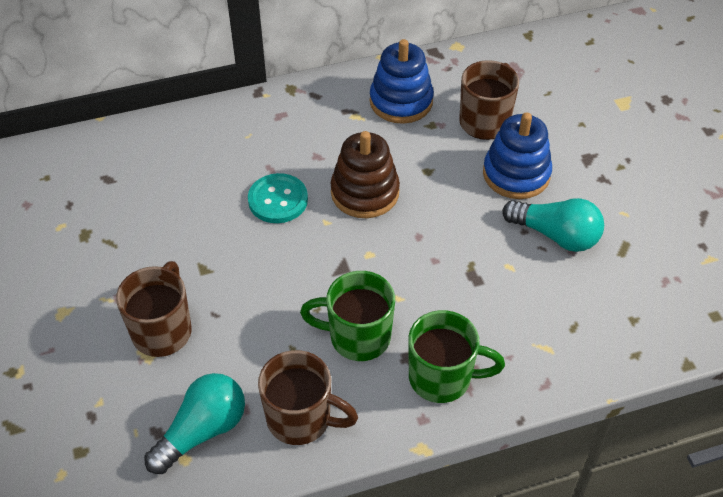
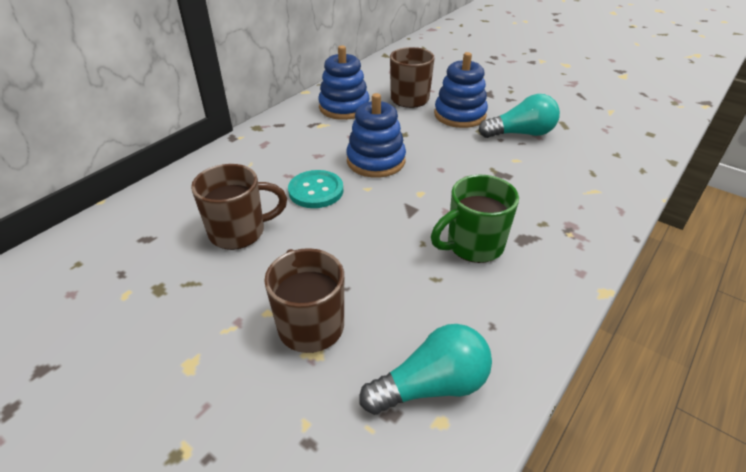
camera: 35 degrees left, 10 degrees down
(202, 431) = (431, 386): turquoise light bulb -> turquoise light bulb turned 60 degrees clockwise
(301, 419) = (500, 324): brown mug -> brown mug (239, 232)
(365, 192) = (376, 161): brown stacking toy -> blue stacking toy
(442, 378) = (559, 240): green mug -> none

